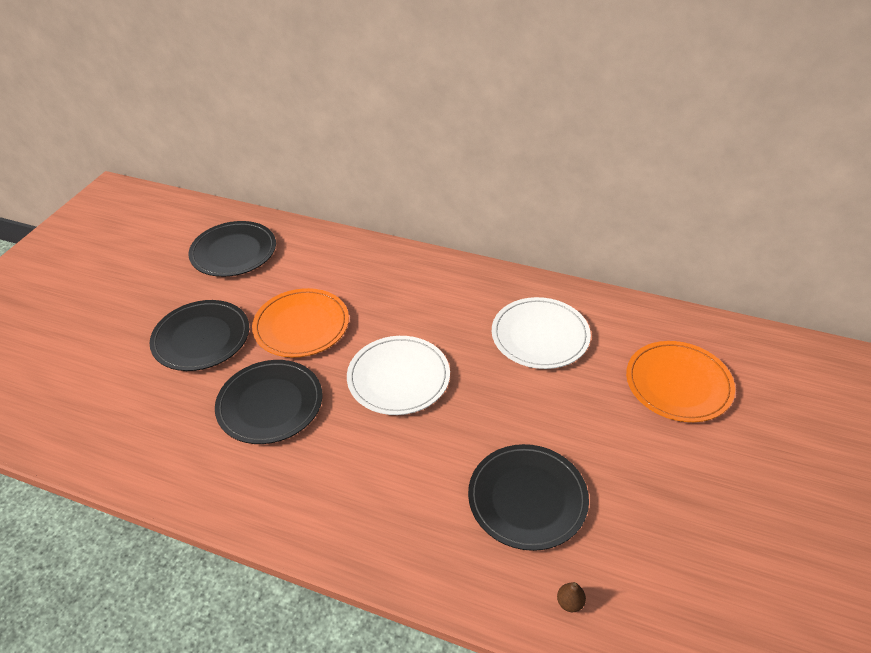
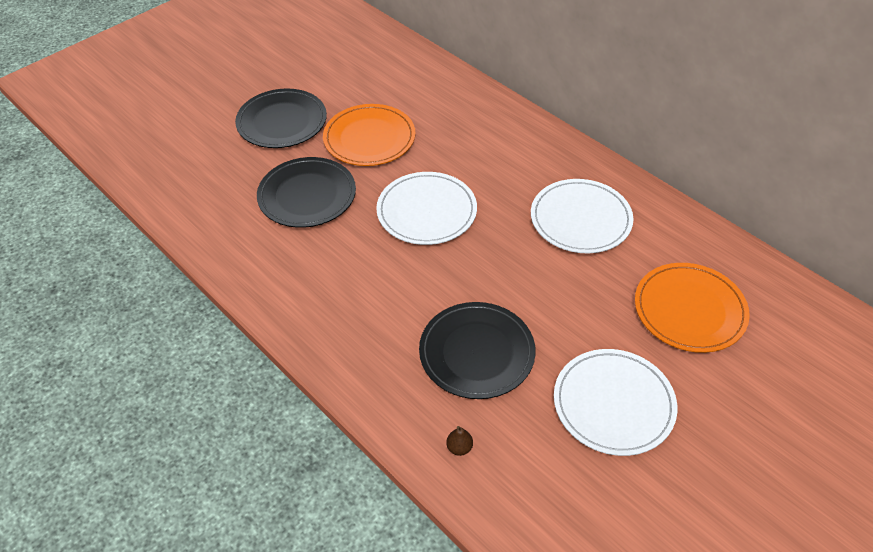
camera: 25 degrees right, 5 degrees up
(233, 252) = (348, 55): black plate -> none
(674, 496) = (613, 404): none -> white plate

